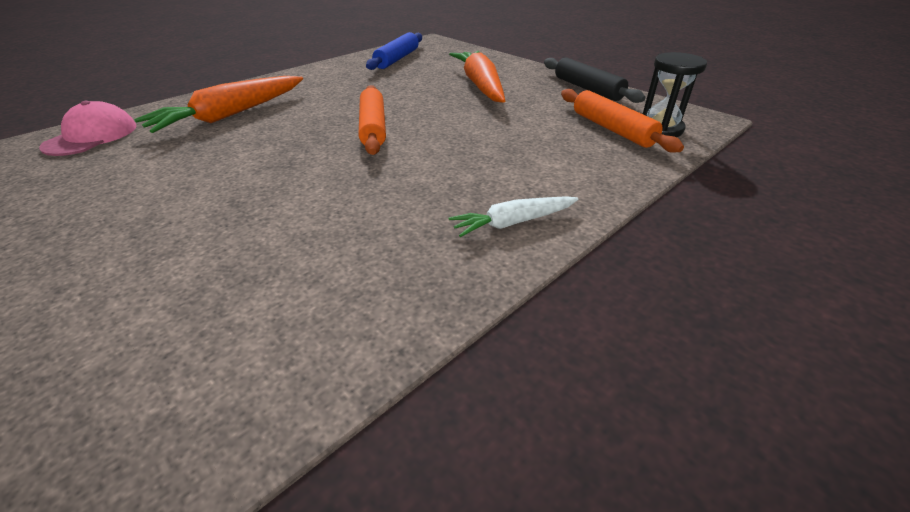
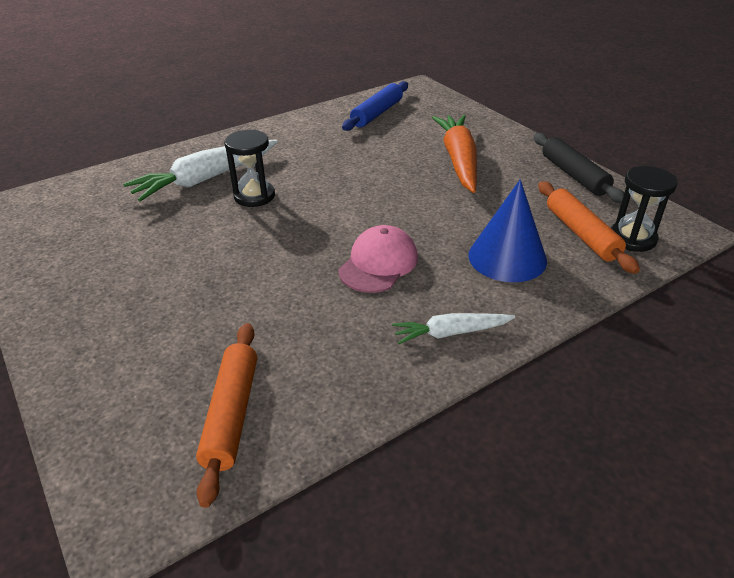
camera: 10 degrees right, 0 degrees up
(91, 136) = (83, 194): pink cap -> pink cap (378, 264)
(230, 115) = (205, 179): orange carrot -> white carrot
(283, 125) = (254, 196): none -> black hourglass
(373, 127) = (340, 208): orange rolling pin -> orange rolling pin (232, 414)
(549, 153) = (507, 257): none -> blue cone

